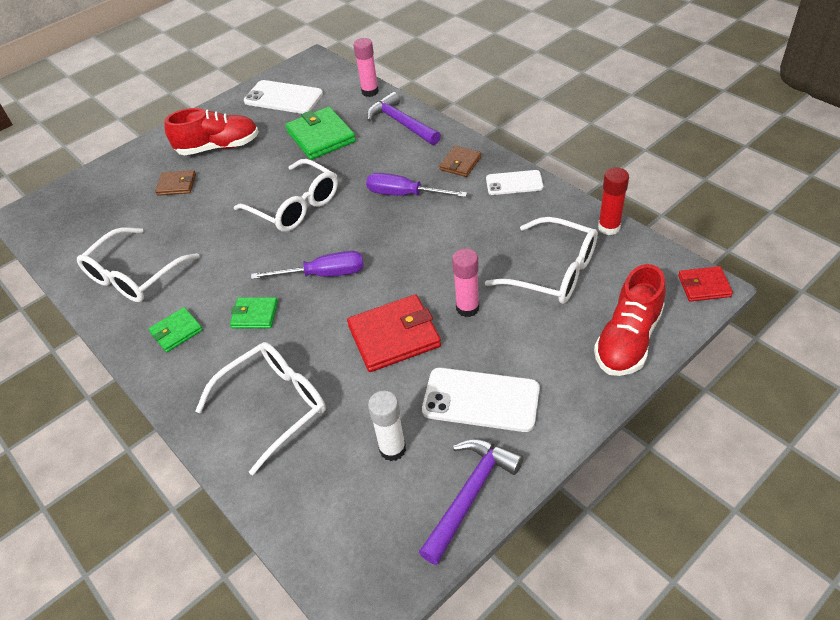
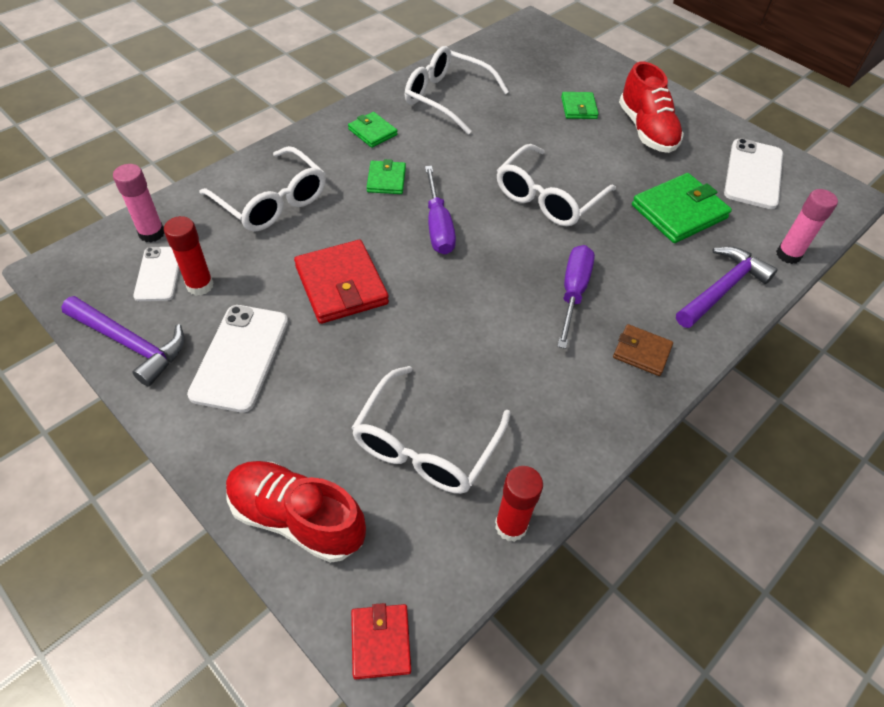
camera: 80 degrees right, 5 degrees up
(177, 185) = (578, 108): brown wallet -> green wallet
(392, 449) = (200, 285): white glue stick -> red glue stick
(467, 308) = (373, 350): pink glue stick -> pink glue stick (151, 233)
(514, 183) = (604, 413): white phone -> white phone (159, 274)

